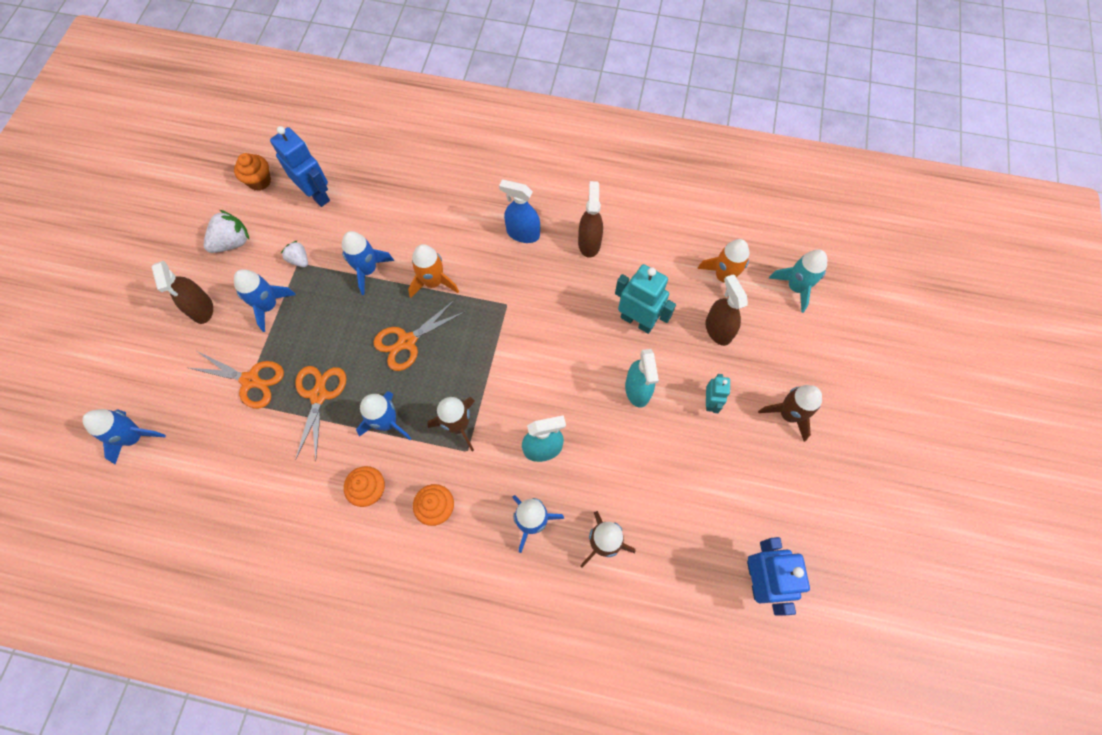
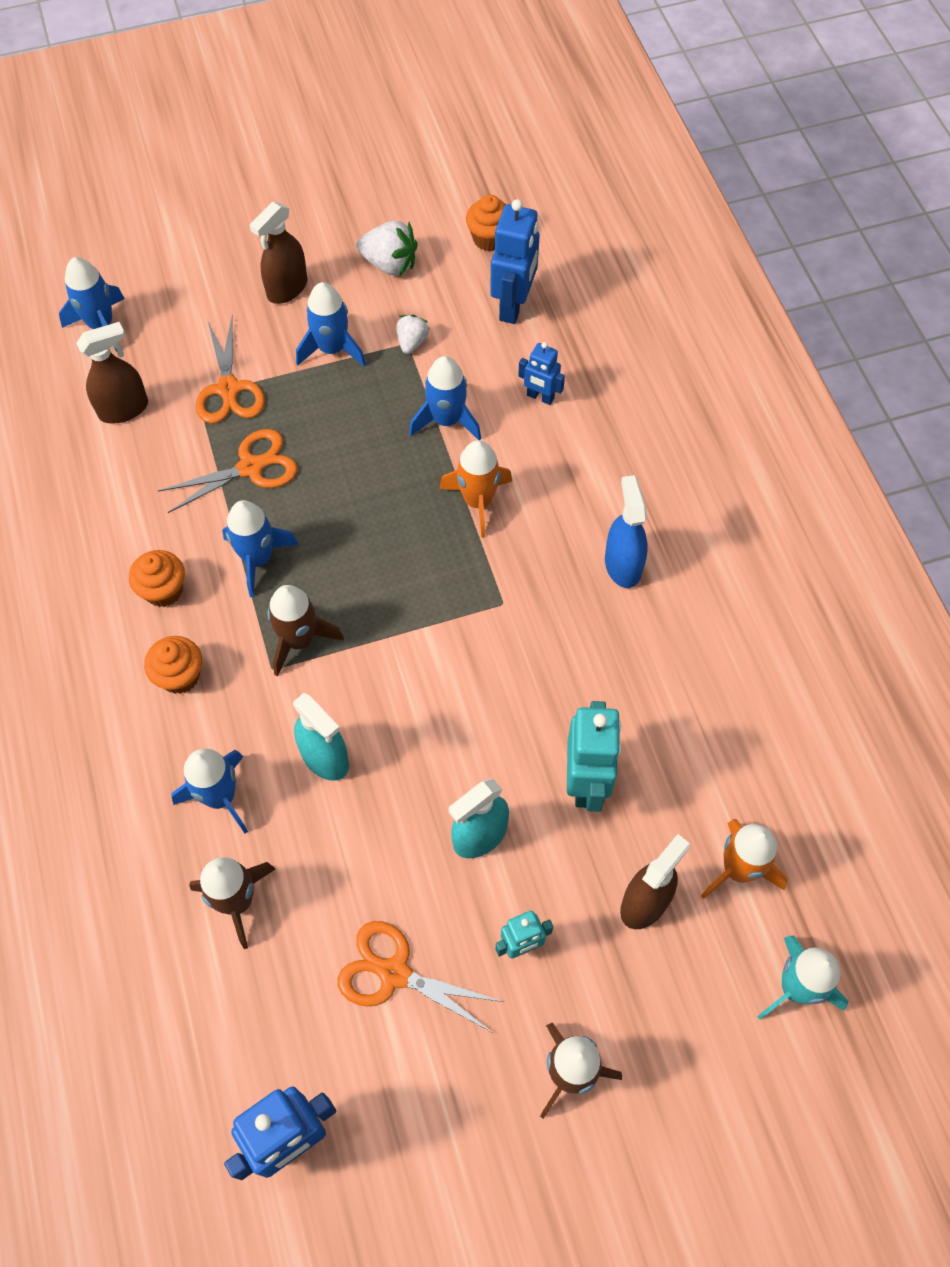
camera: 60 degrees right, 5 degrees down
(389, 215) = (540, 397): none -> blue robot
(407, 341) = (377, 519): orange scissors -> orange scissors (394, 973)
(589, 243) = (667, 656): brown spray bottle -> brown spray bottle (124, 409)

